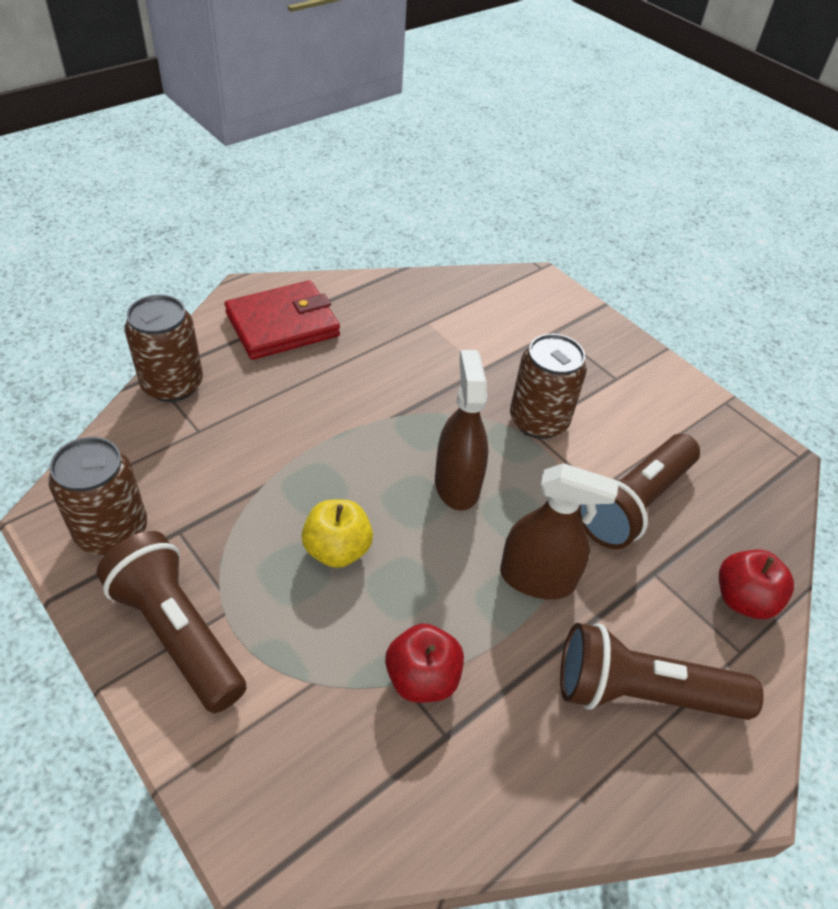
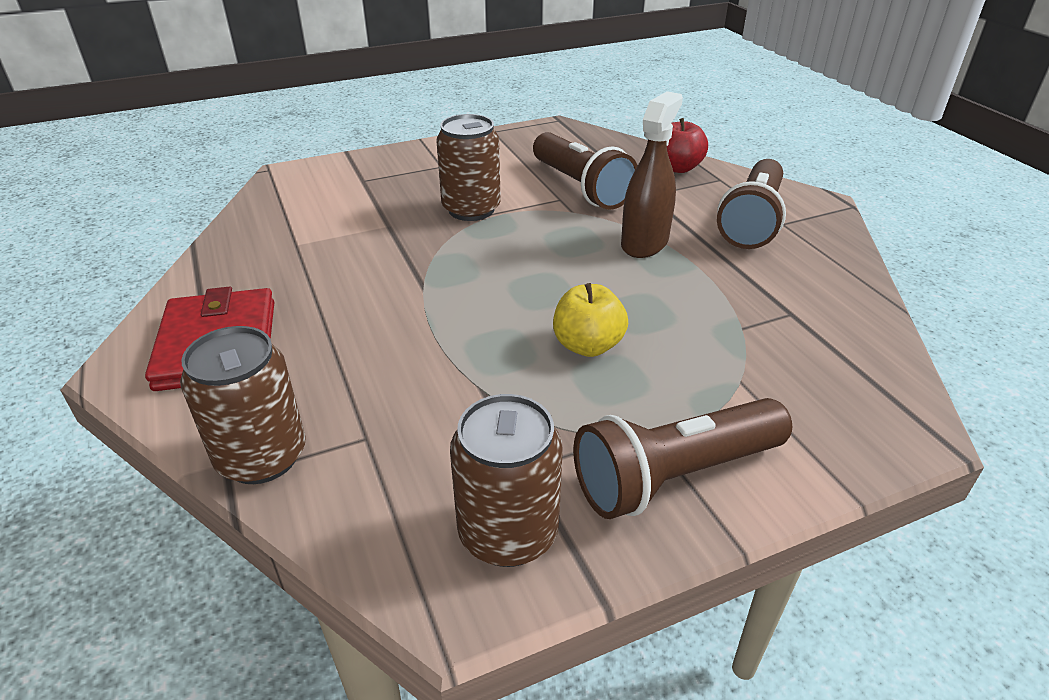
camera: 70 degrees left, 10 degrees down
(422, 678) = (737, 316): red apple -> none
(457, 484) = (529, 263): brown spray bottle -> none

